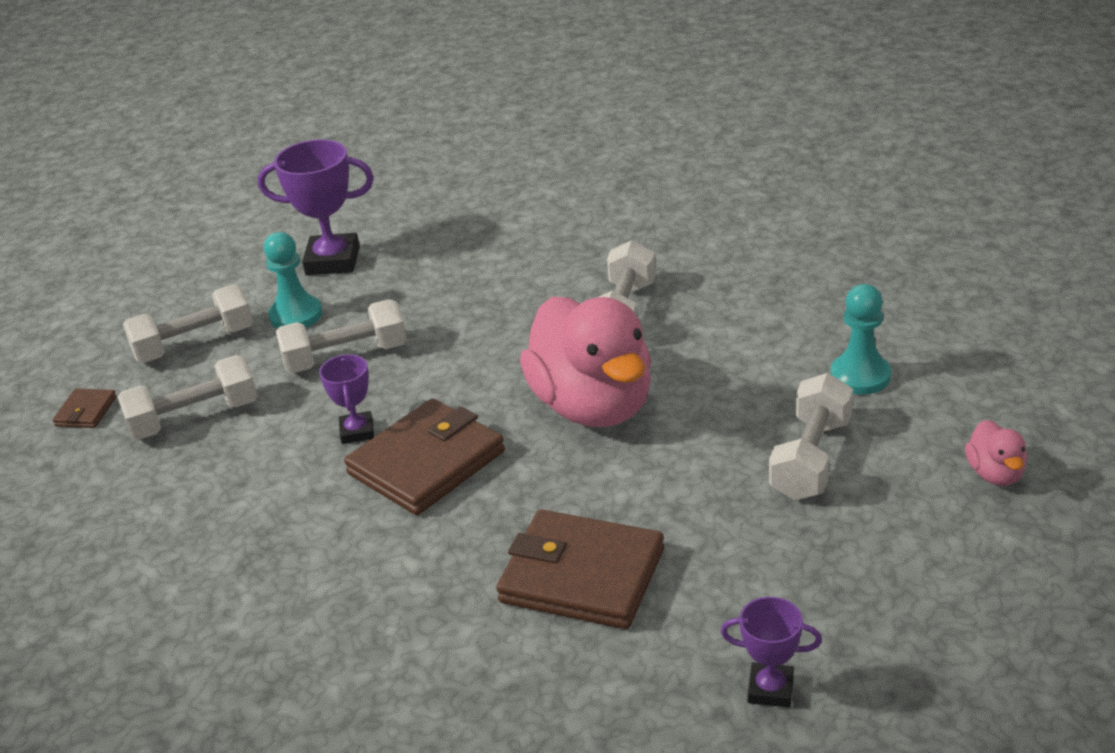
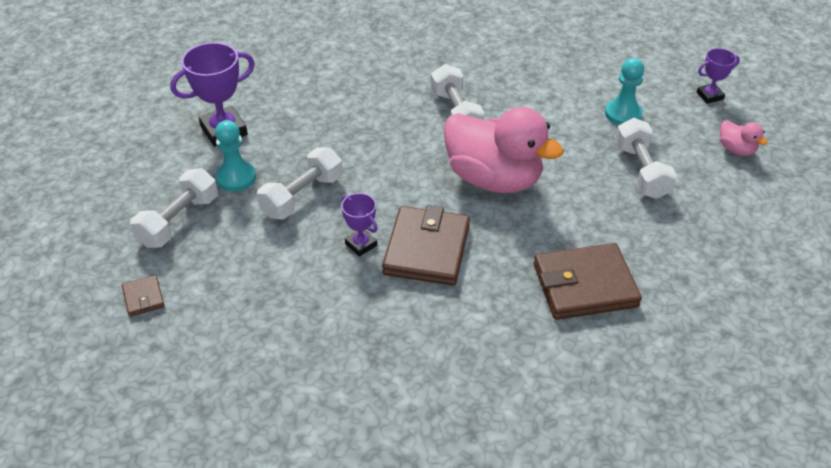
camera: 35 degrees left, 10 degrees up
(194, 418) = (235, 274): white dumbbell -> none
(770, 689) = (737, 310): purple trophy -> purple trophy (709, 96)

